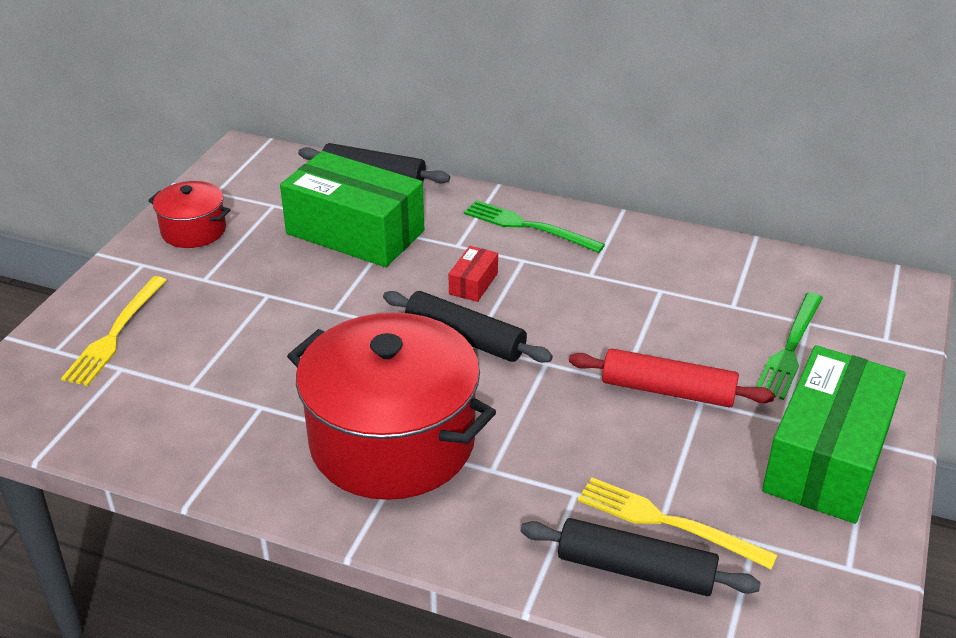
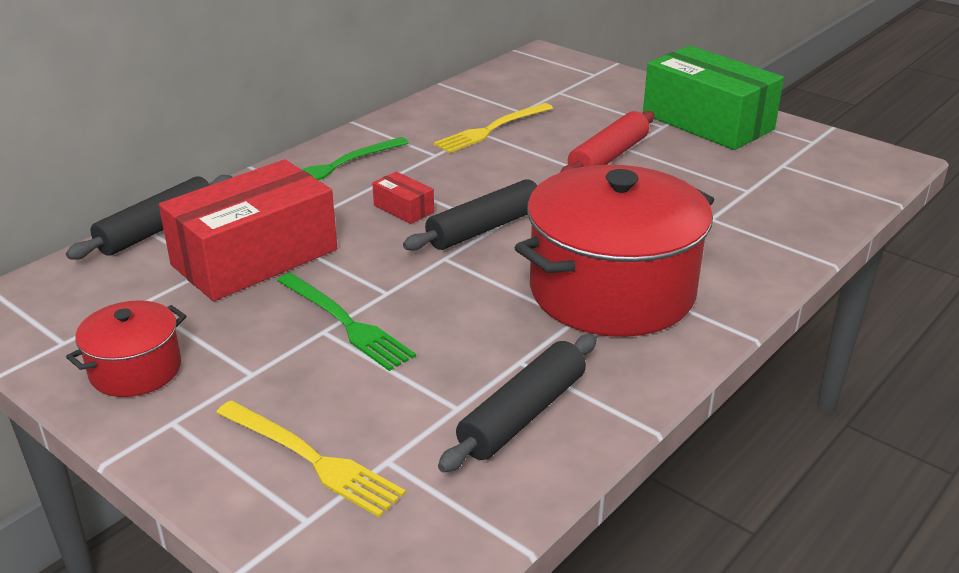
camera: 70 degrees left, 5 degrees down
(355, 232) = (255, 257): green box -> red box
(635, 570) = (801, 212): black rolling pin -> black rolling pin (523, 414)
(667, 522) = (755, 189): yellow fork -> yellow fork (491, 129)
(790, 348) = (585, 104): green fork -> green fork (345, 323)

